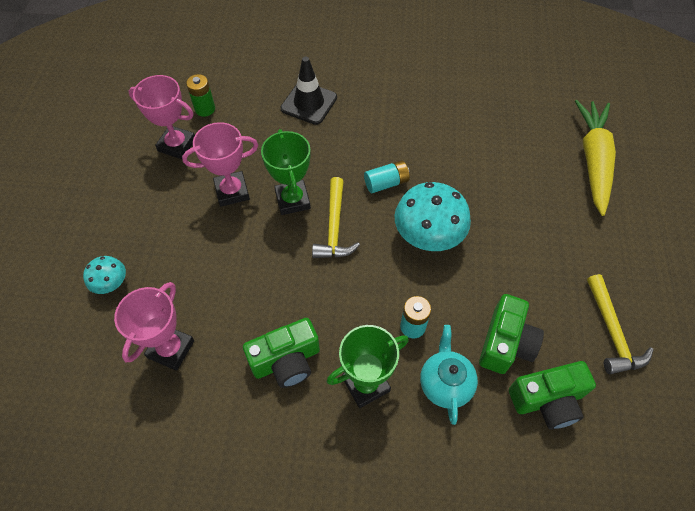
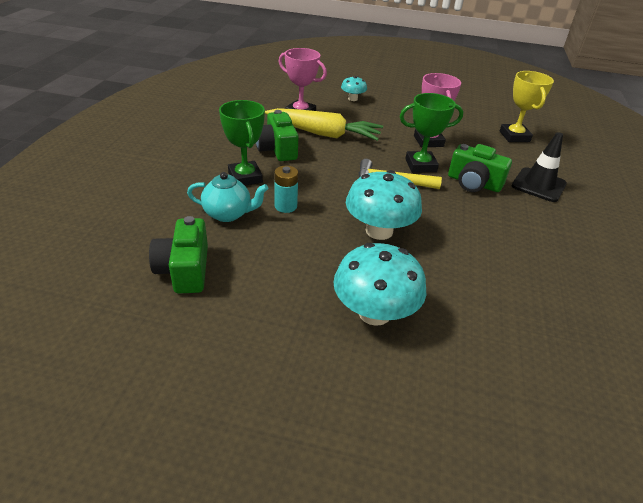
camera: 95 degrees right, 20 degrees down
(177, 145) = (472, 124): pink trophy -> none
(205, 109) = (514, 136): green battery -> yellow trophy
(386, 183) = (443, 216): turquoise battery -> none
(505, 343) = (251, 256): green camera -> green camera (473, 183)
(538, 234) = (374, 312): none -> turquoise mushroom
(593, 161) = (502, 410): yellow carrot -> yellow carrot (323, 134)
(612, 332) = (232, 342): yellow hammer -> none

